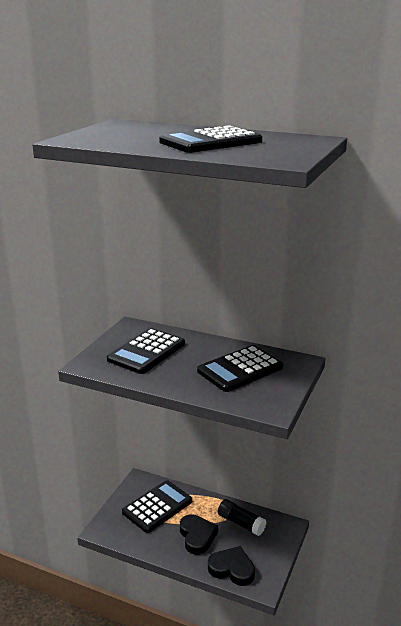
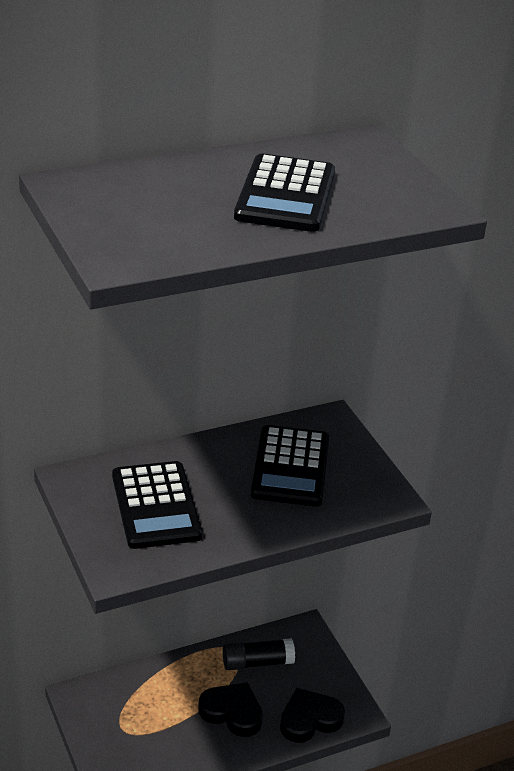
camera: 50 degrees left, 10 degrees up
(157, 507) = (144, 712): black calculator -> none

